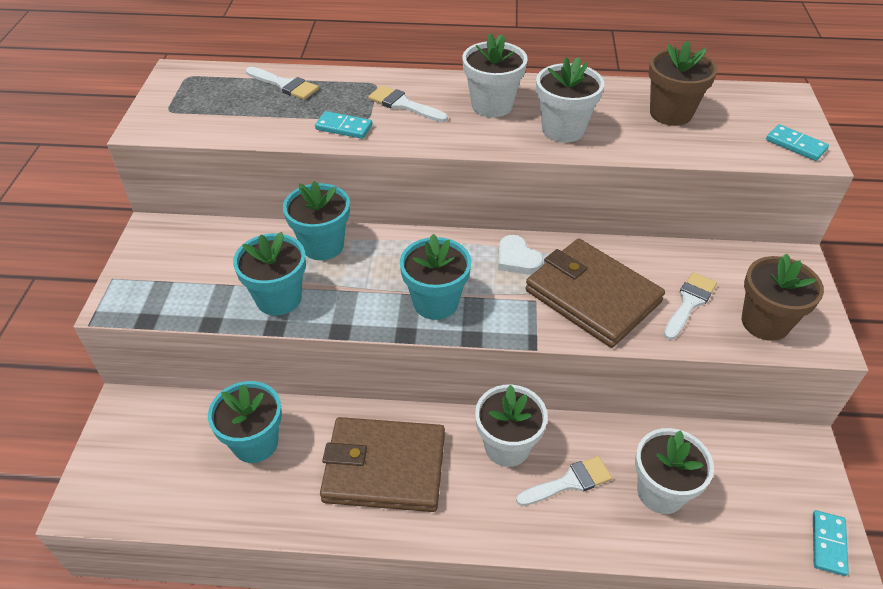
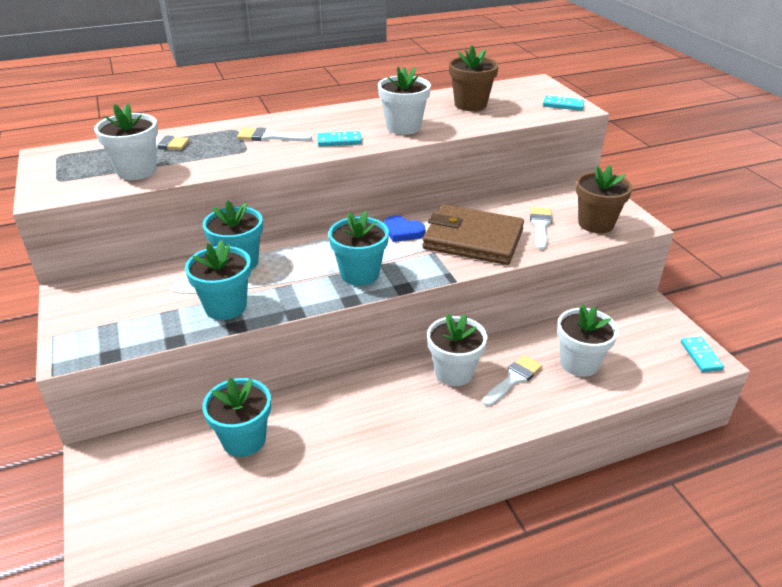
camera: 25 degrees left, 10 degrees down
(344, 127) = (230, 159): turquoise domino -> turquoise domino (339, 141)
(385, 467) = (368, 418): brown wallet -> none
(492, 105) = (339, 124): white flower pot -> white flower pot (137, 171)
(517, 259) = (402, 232): white heart -> blue heart

